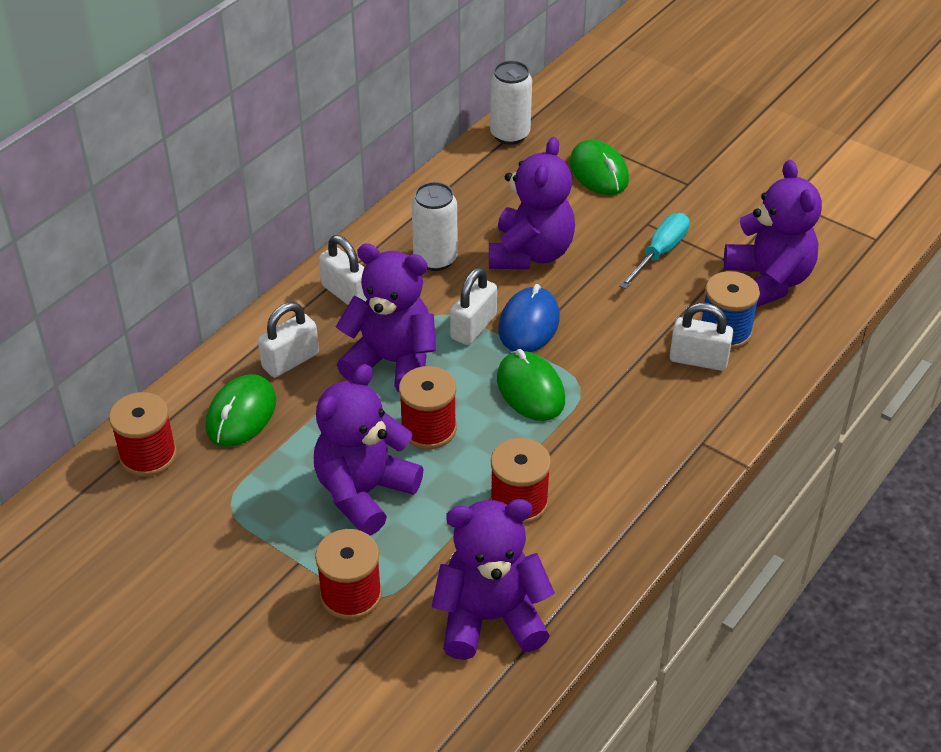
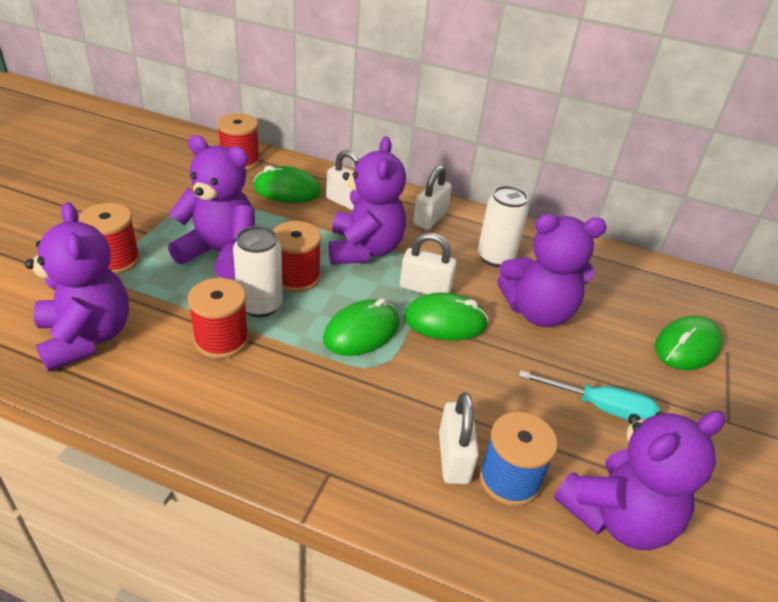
camera: 70 degrees right, 5 degrees down
(510, 134) = (687, 281): white can -> white can (260, 305)
(529, 324) = (445, 321): blue mouse -> green mouse

